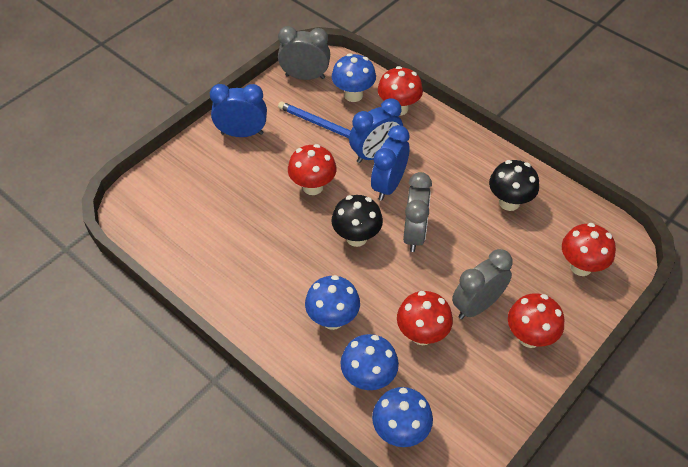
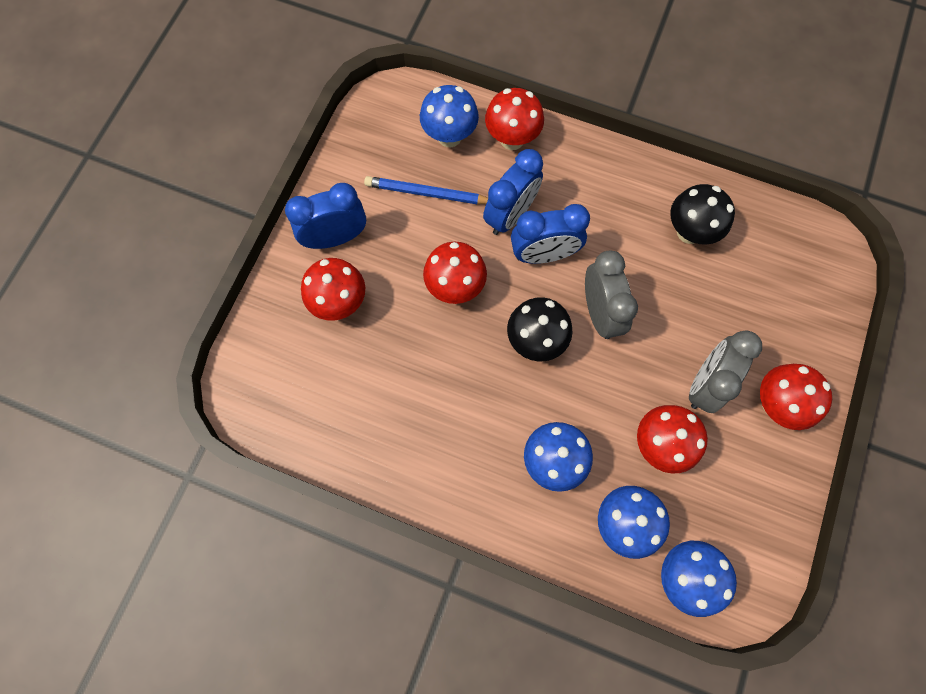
camera: 20 degrees left, 20 degrees up
(305, 76) = (378, 127): grey clock -> none
(388, 185) = (543, 255): blue clock -> blue clock turned 105 degrees counterclockwise
(581, 266) = (797, 292): red mushroom -> red mushroom (340, 302)

